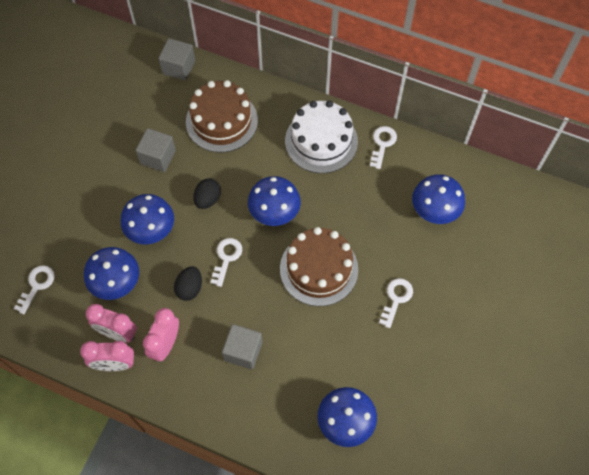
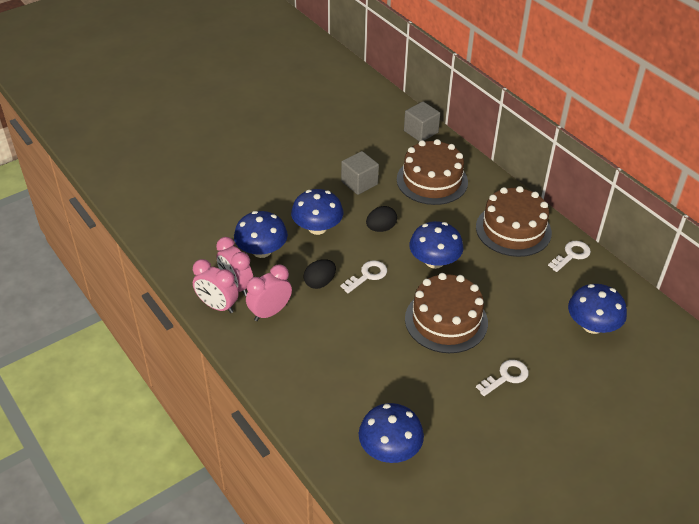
camera: 30 degrees right, 20 degrees down
(37, 285) = (197, 225): white key -> none
(243, 351) = (333, 349): grey cube -> none
(321, 141) = (513, 229): white cake -> brown cake

